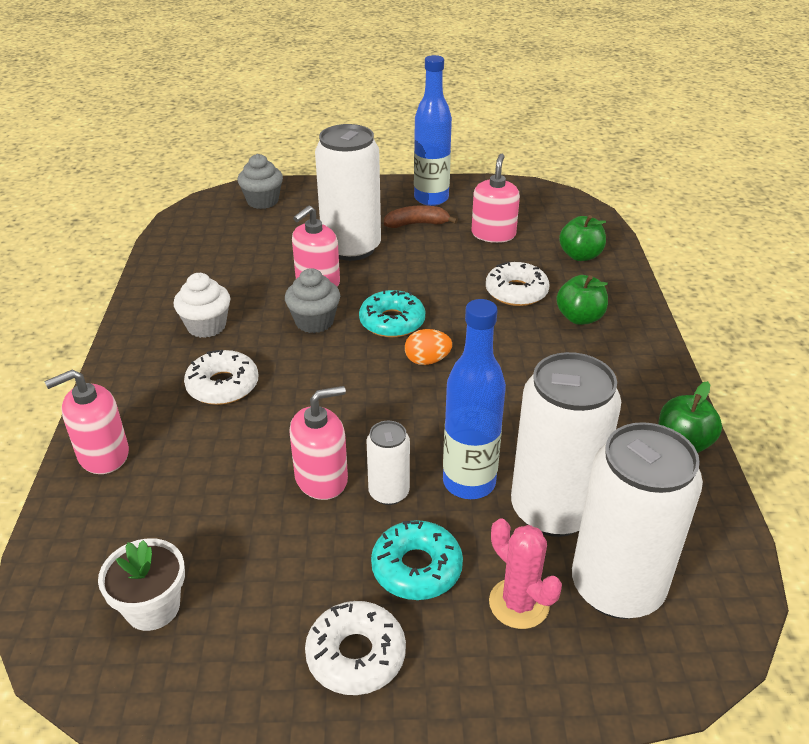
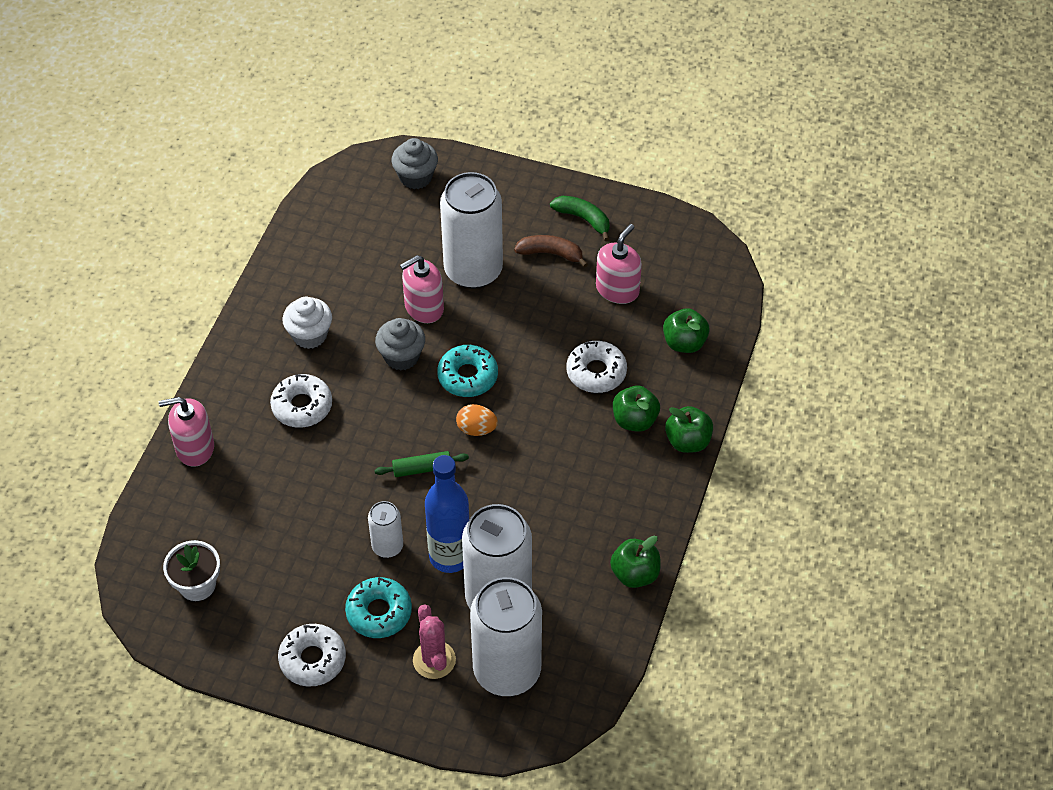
camera: 20 degrees right, 15 degrees up
(321, 478) = (344, 519): pink soap dispenser -> none
(388, 408) = (422, 468): none -> green rolling pin
(431, 199) = (583, 219): blue bottle -> green banana
(642, 322) = (688, 441): none -> green apple

